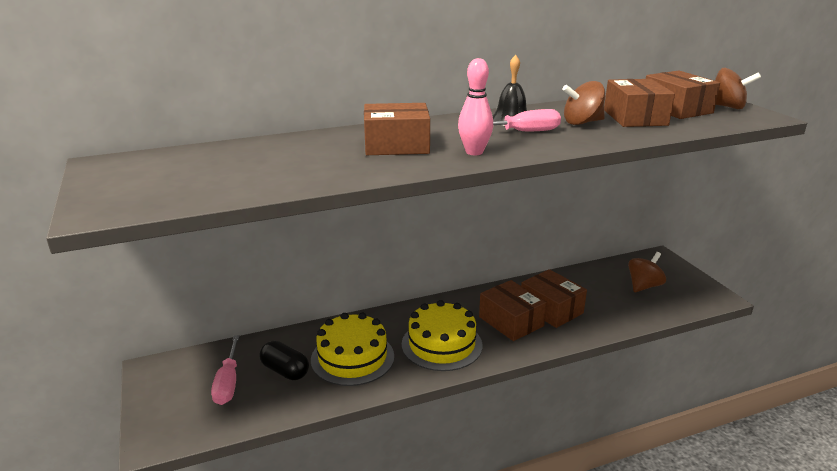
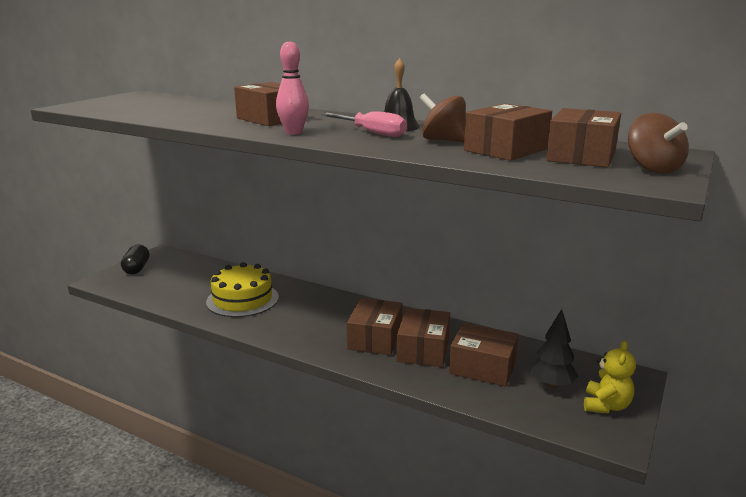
camera: 50 degrees right, 5 degrees down
(228, 383) = (171, 276): pink screwdriver -> none
(285, 371) = (202, 286): black capsule -> black capsule (136, 268)
(442, 344) = (301, 323): yellow cake -> none
(599, 298) = (482, 367): none -> brown box
(644, 286) = (551, 385): brown spinning top -> black tree
(682, 281) = (606, 406): none -> yellow teddy bear

